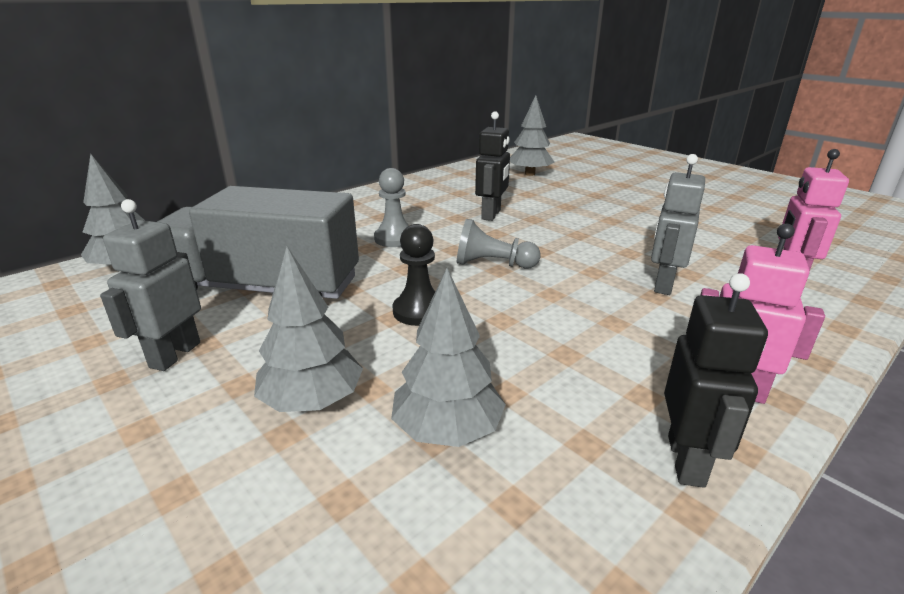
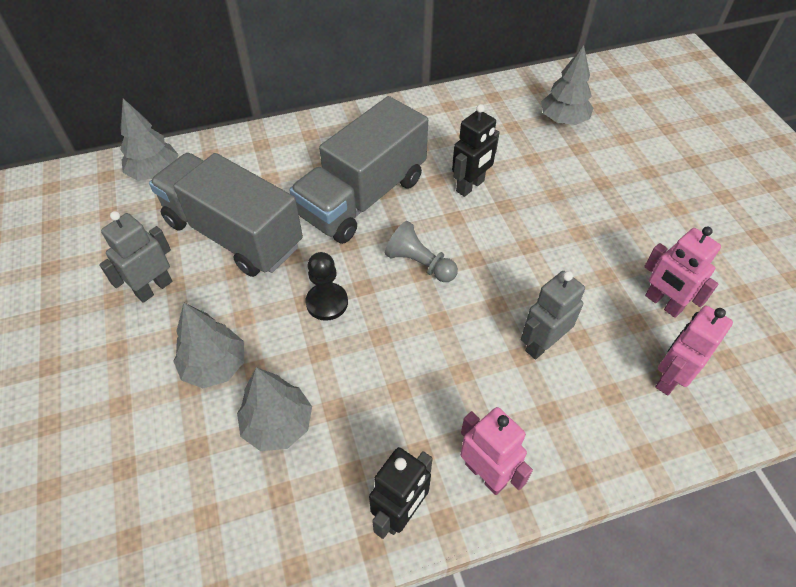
camera: 25 degrees right, 25 degrees up
(394, 238) = (363, 197): grey pawn -> grey truck
(723, 240) = (663, 303): none -> pink robot

